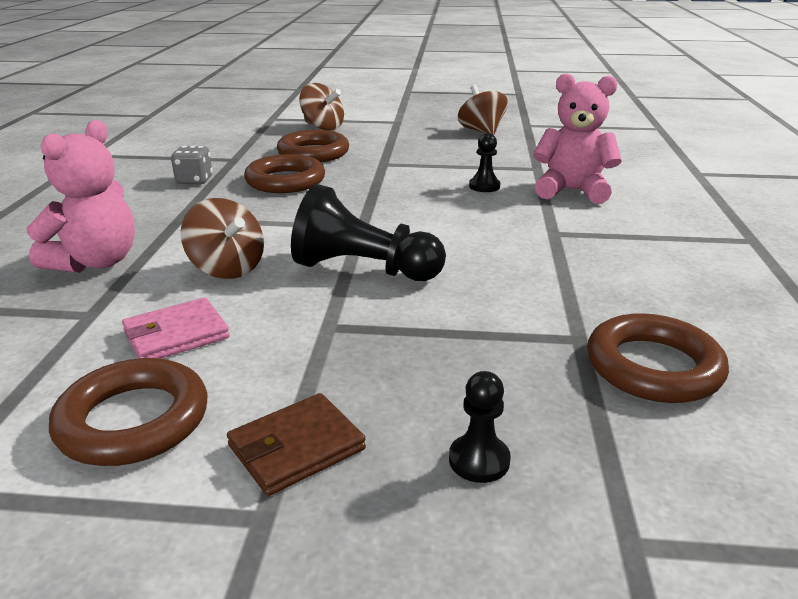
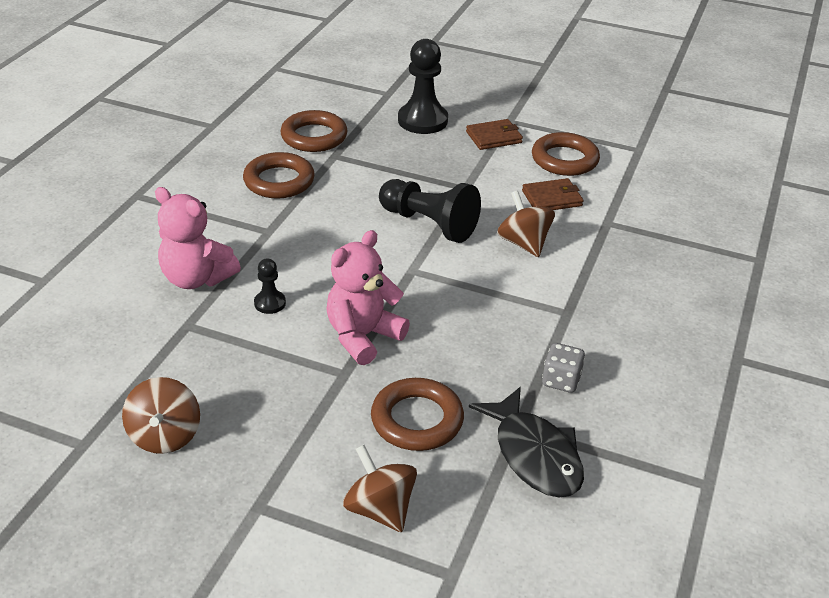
camera: 165 degrees left, 10 degrees up
(96, 262) = (621, 269): pink teddy bear -> pink teddy bear (363, 336)
(176, 334) = (552, 198): pink wallet -> brown wallet
(221, 151) = (534, 454): none -> black fish
(285, 181) = (463, 357): brown ring -> brown ring (279, 181)
(479, 460) = (422, 120): black pawn -> black pawn, size x2.03

